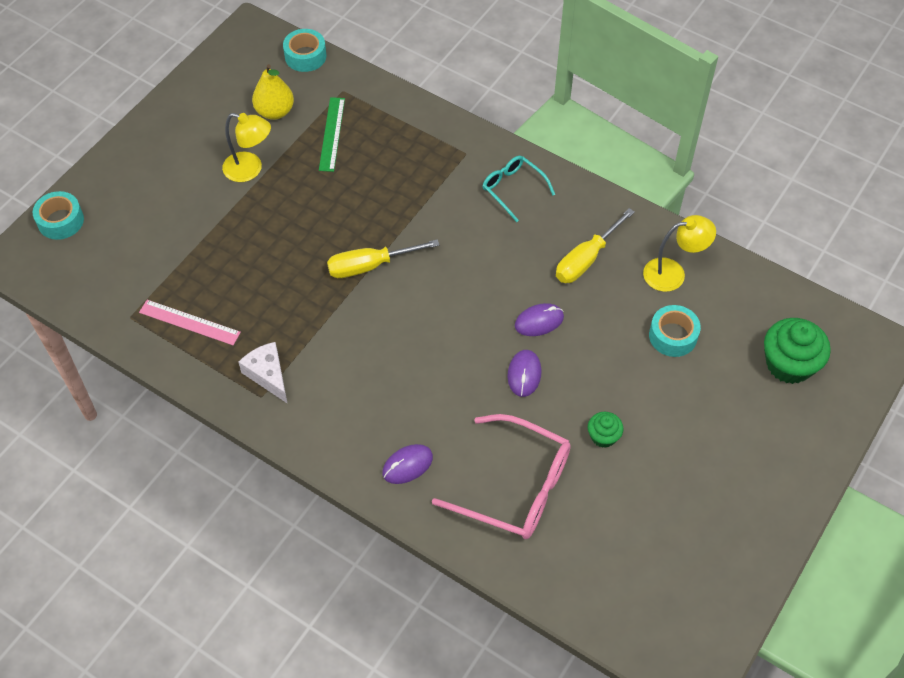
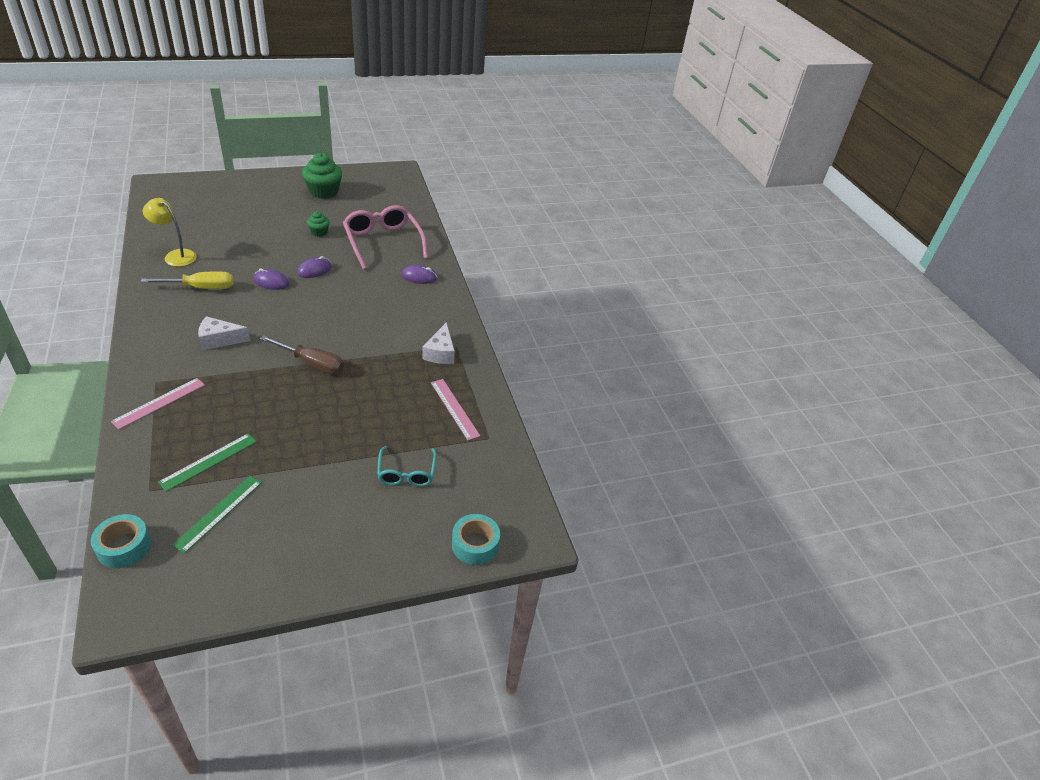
camera: 145 degrees left, 15 degrees down
(250, 170) = (298, 479): yellow lamp -> none
(275, 112) = (218, 513): yellow pear -> green ruler
(369, 266) = (313, 364): yellow screwdriver -> brown screwdriver
(435, 142) = (159, 403): none -> pink ruler
(481, 224) = (219, 340): none -> white cheese
(513, 189) = (169, 343): turquoise glasses -> turquoise glasses (406, 472)
(673, 336) = (225, 238): turquoise tape -> none
(789, 364) = (200, 201): green cupcake -> green cupcake (323, 191)

